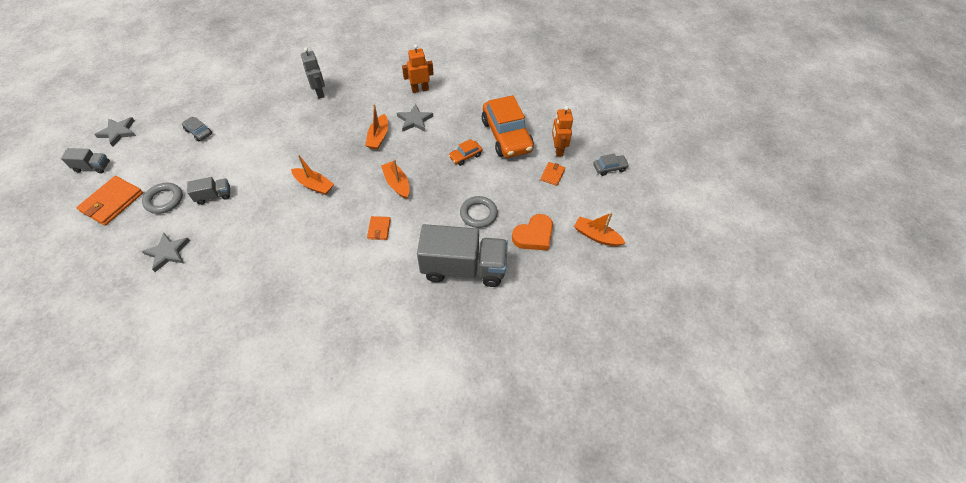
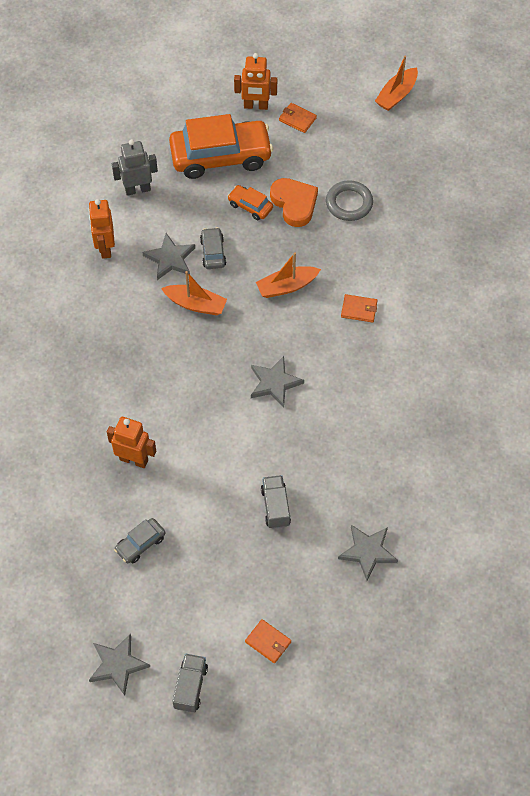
camera: 80 degrees left, 5 degrees up
(112, 202) = (268, 642): orange wallet -> orange wallet, size x0.53
(164, 200) = (274, 571): grey ring -> none
(259, 122) = (134, 459): none -> orange robot
(314, 185) = (274, 383): orange boat -> grey star
(319, 92) = (83, 379): grey robot -> grey robot (137, 189)
(464, 268) = (426, 227): grey truck -> none
(465, 156) = (250, 206): orange car -> orange car turned 150 degrees clockwise
(534, 235) = (388, 153): orange heart -> orange heart (294, 204)
(609, 168) = (295, 60): grey car -> grey car (213, 252)

